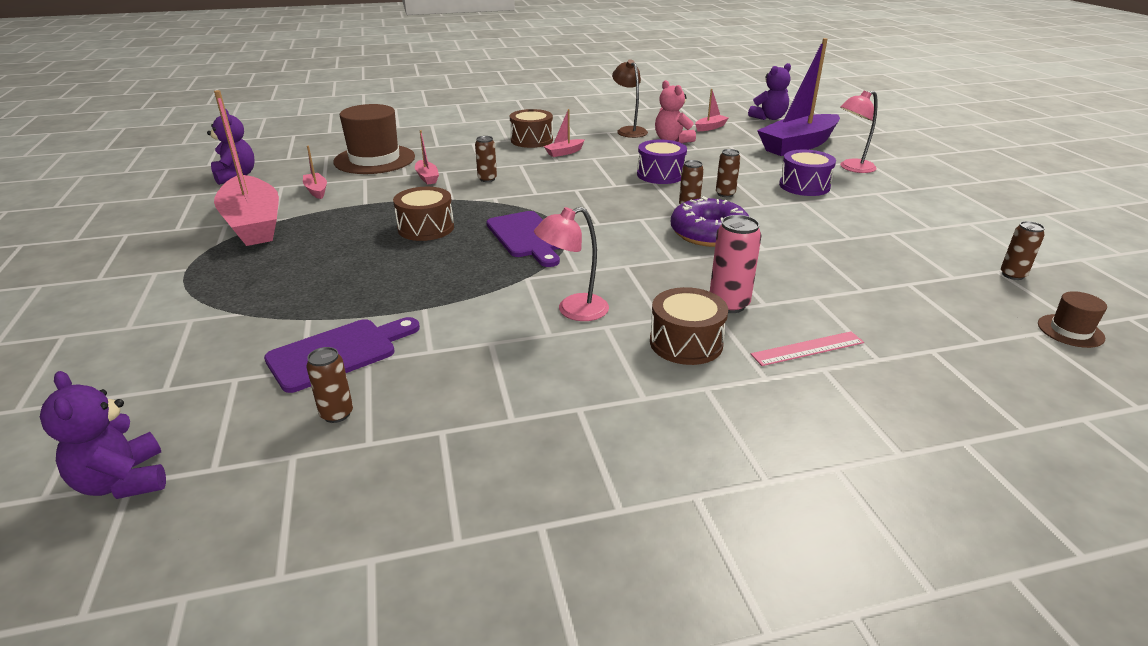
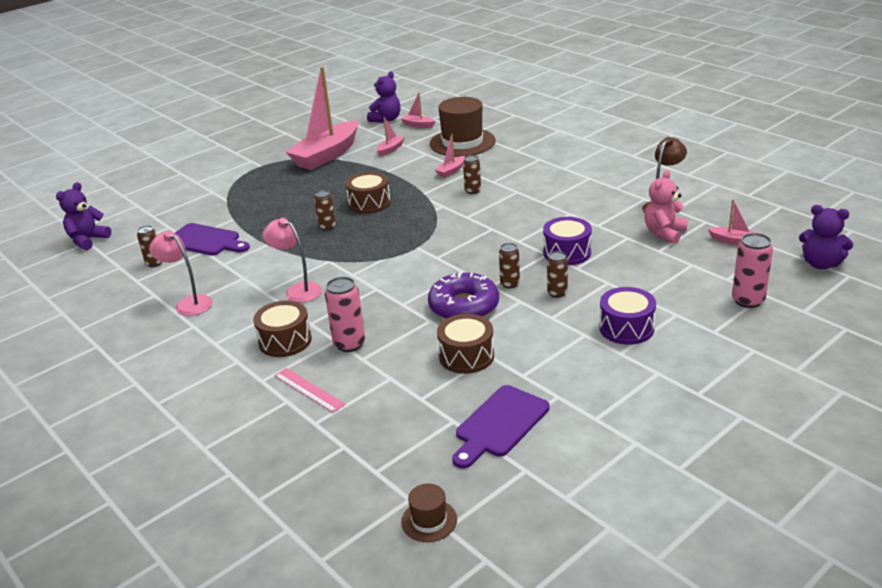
camera: 65 degrees right, 0 degrees up
(526, 237) = (387, 240): purple cutting board -> purple cutting board (499, 424)
(531, 140) = (576, 177): brown drum -> brown drum (466, 356)
(564, 152) = (565, 198): pink boat -> pink boat (418, 125)
(798, 145) = (748, 300): purple boat -> pink can
(852, 168) = (716, 346): pink lamp -> pink lamp (188, 303)
(1012, 275) = (523, 480): brown can -> brown can (327, 227)

